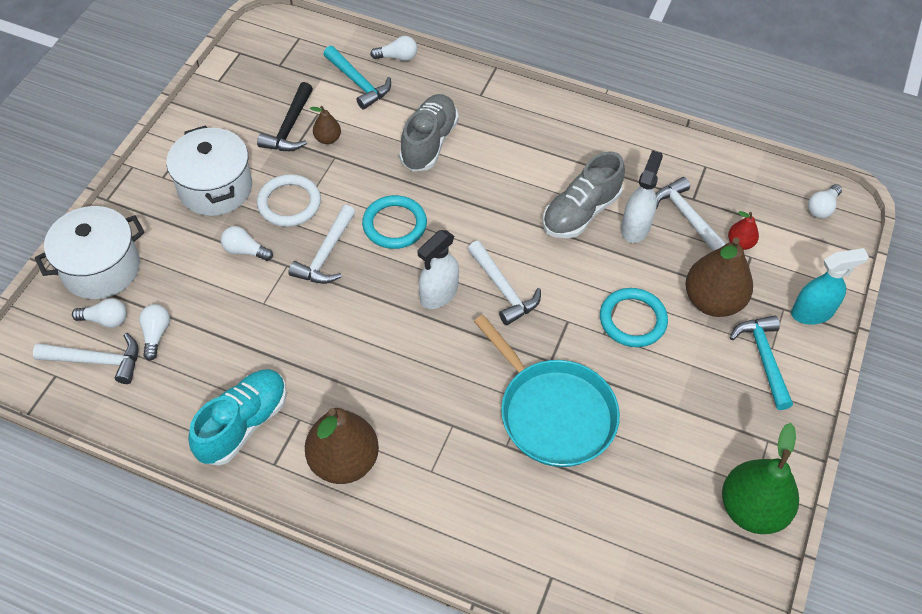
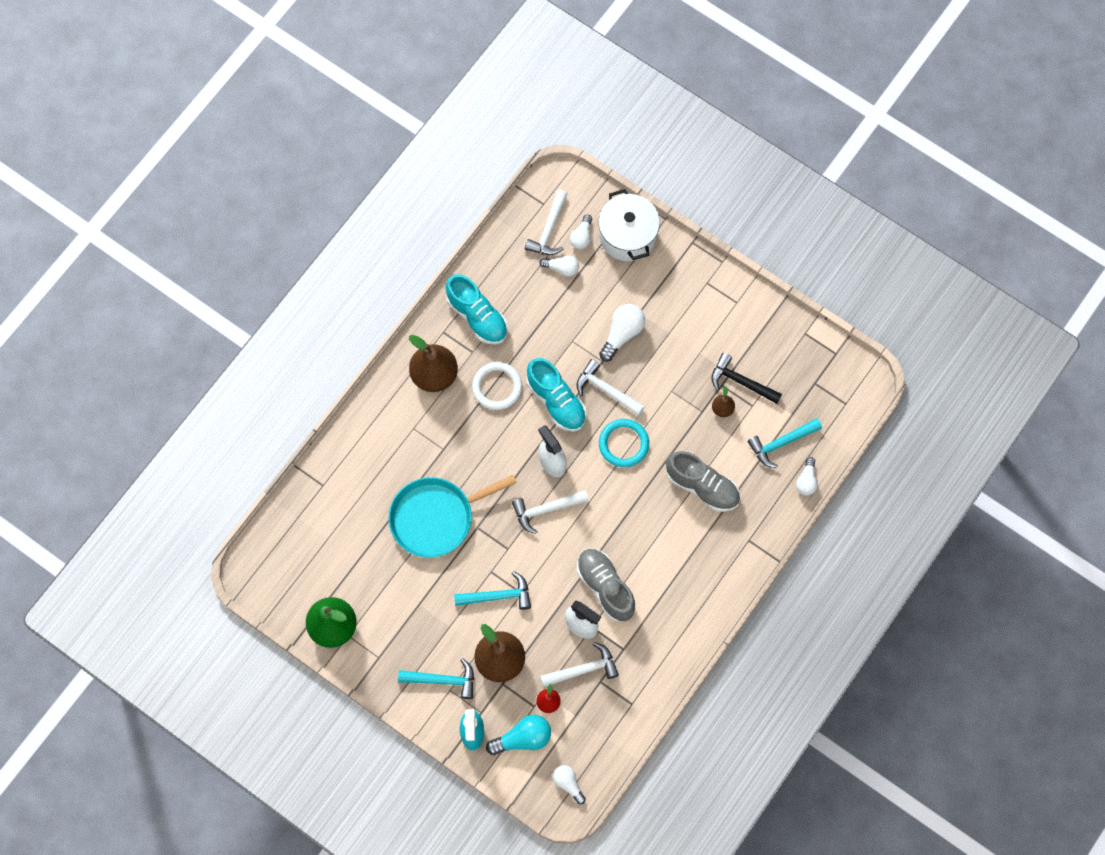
camera: 105 degrees right, 15 degrees up
(215, 188) = (687, 319): white pot -> none
(245, 251) = (622, 334): white light bulb -> white light bulb, size x1.56
(289, 203) = (661, 371): white ring -> white ring (497, 387)
(352, 305) = (556, 401): none -> turquoise shoe
(632, 320) = (497, 596): turquoise ring -> turquoise hammer
(793, 260) = (523, 738): none -> turquoise light bulb

